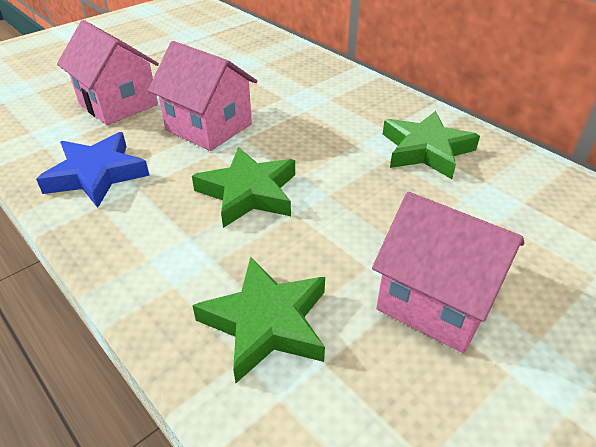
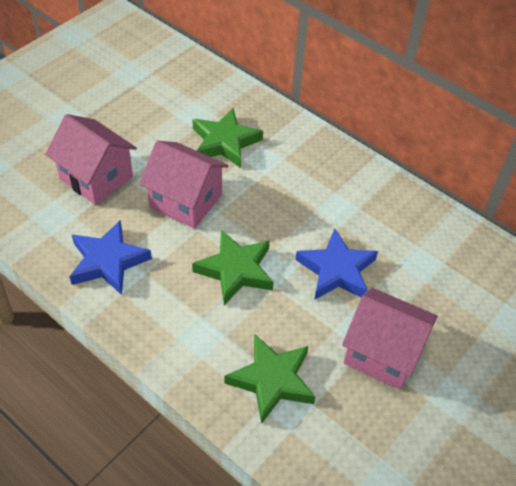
camera: 10 degrees left, 10 degrees up
(378, 201) = (336, 270): none -> blue star
(426, 150) = (369, 214): green star -> green star (225, 142)

